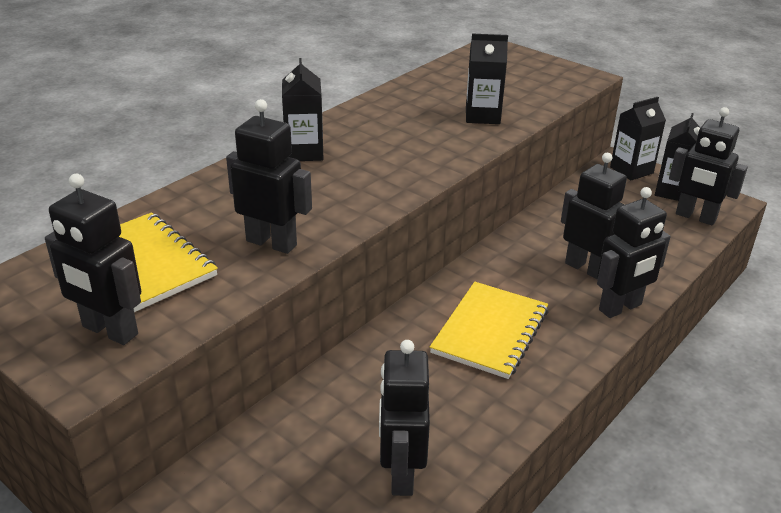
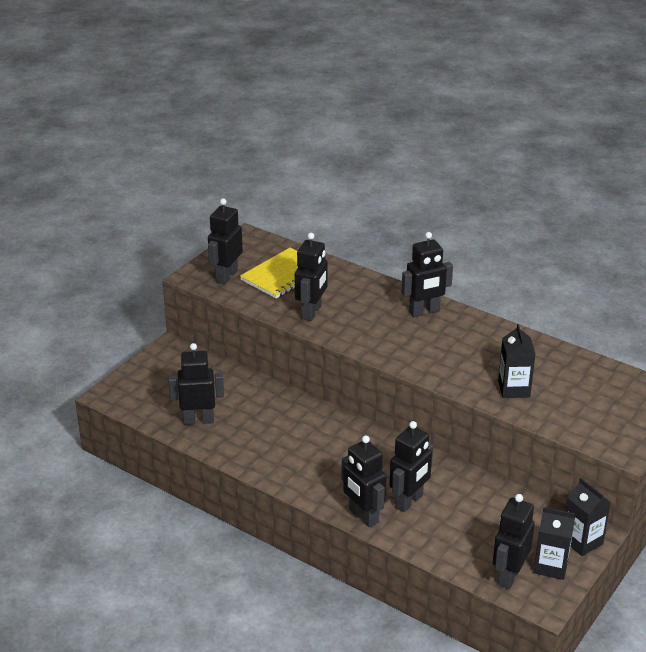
camera: 85 degrees right, 0 degrees up
(304, 152) = (424, 312): black carton -> black robot
(490, 331) = (323, 452): yellow notebook -> none

